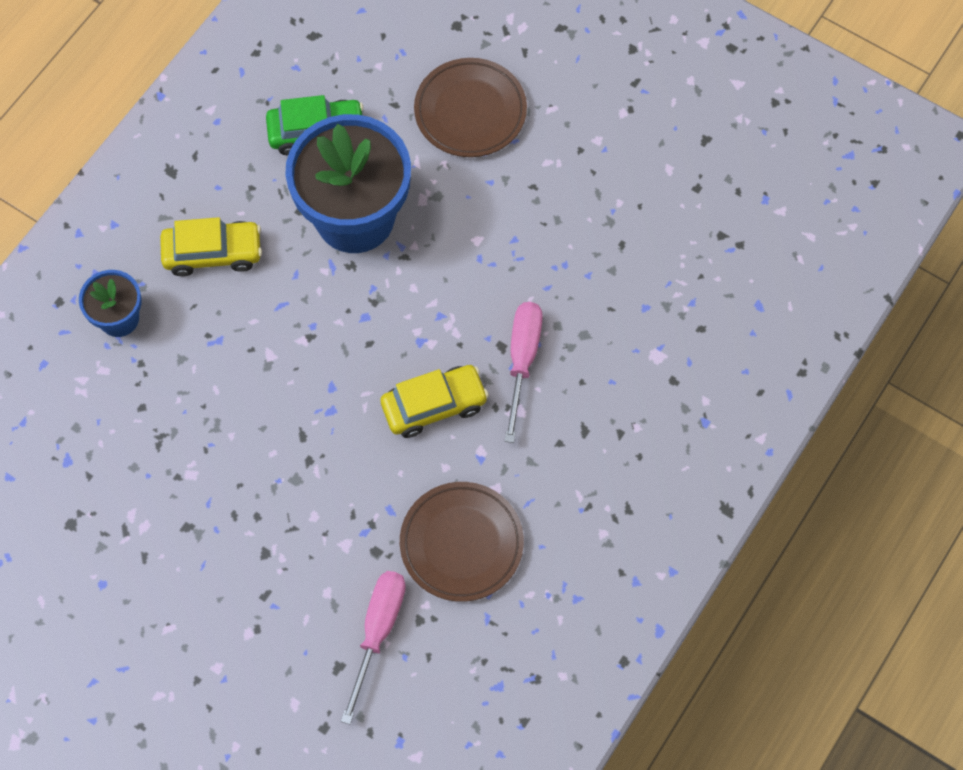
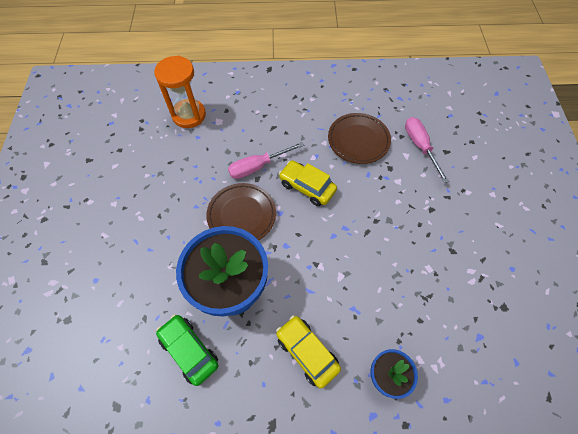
camera: 125 degrees left, 5 degrees down
(377, 632) = (420, 147): pink screwdriver -> pink screwdriver turned 90 degrees clockwise
(470, 111) = (127, 274): brown plate -> brown plate (242, 215)
(702, 318) = (189, 115): none -> orange hourglass

